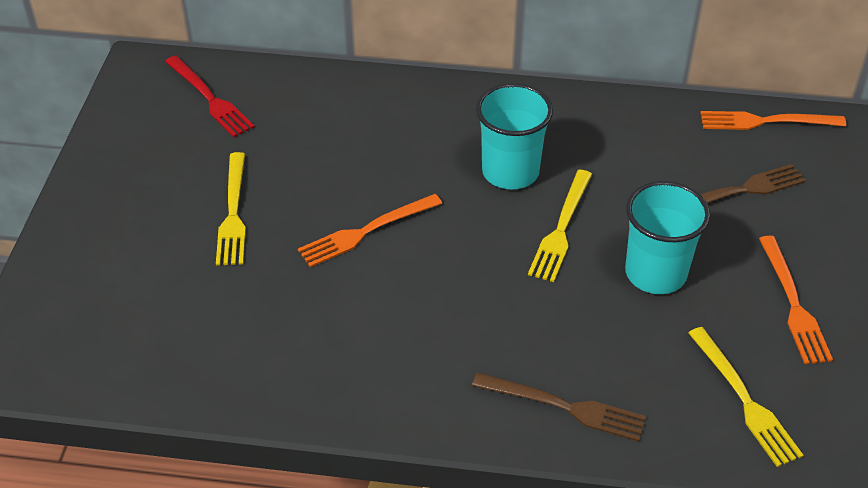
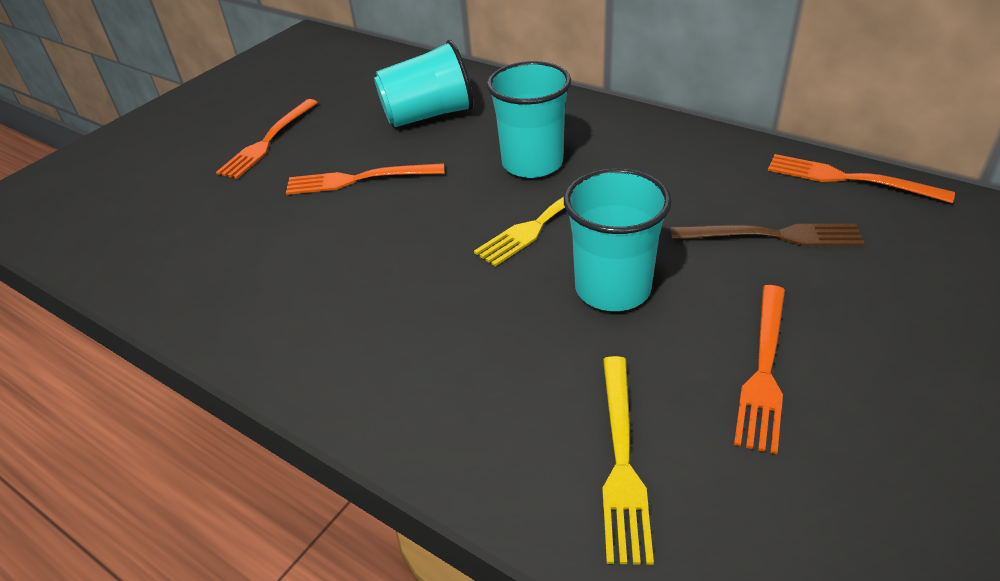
camera: 30 degrees right, 5 degrees down
(210, 99) = (331, 63): red fork -> none
(233, 213) = (268, 141): yellow fork -> orange fork
(372, 141) = (428, 115): none -> turquoise cup
(564, 407) = (402, 391): brown fork -> none

